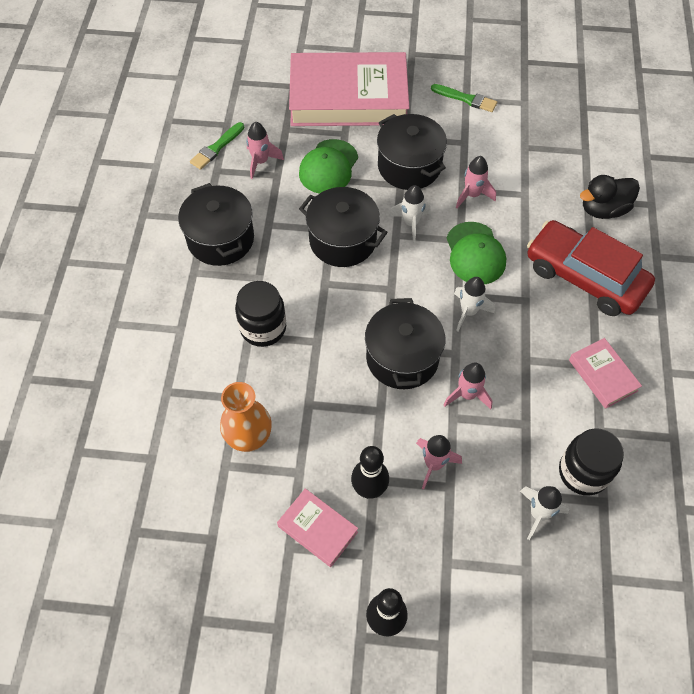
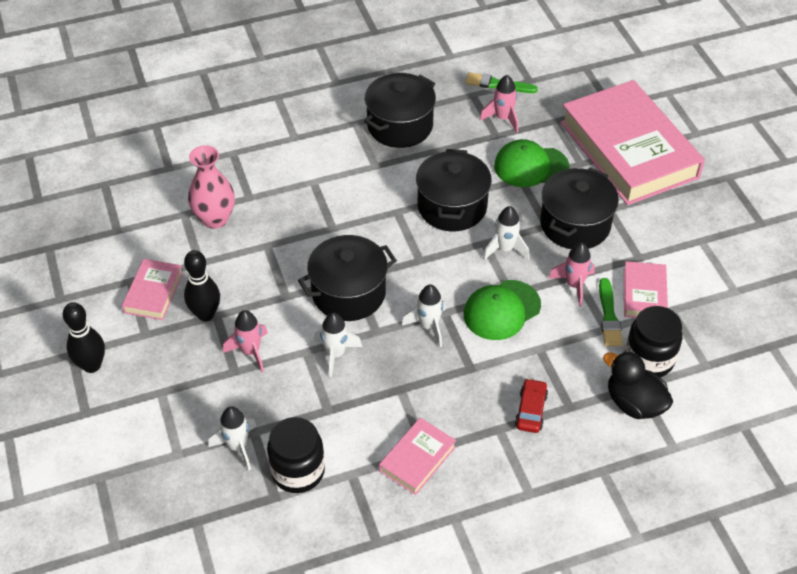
camera: 65 degrees right, 10 degrees down
(249, 438) = (215, 219): orange vase -> pink vase
(263, 328) = (325, 187): black jar -> black jar (648, 359)
(466, 99) = (700, 240): green brush -> green brush (609, 316)
(467, 395) = (335, 354): pink rocket -> white rocket
(502, 156) = (644, 294): none -> pink book
(584, 277) = (530, 410): red car -> red car, size x0.42

